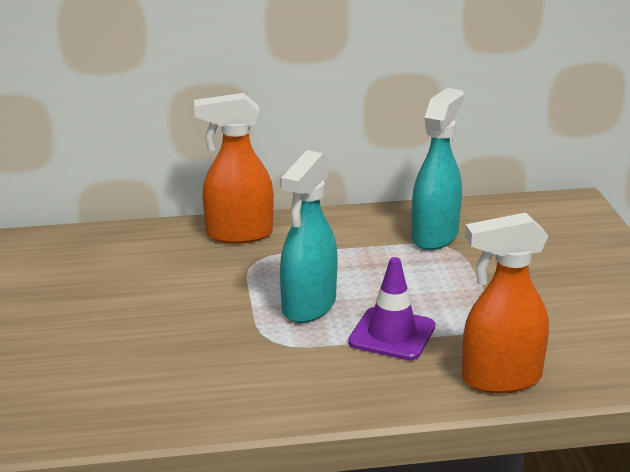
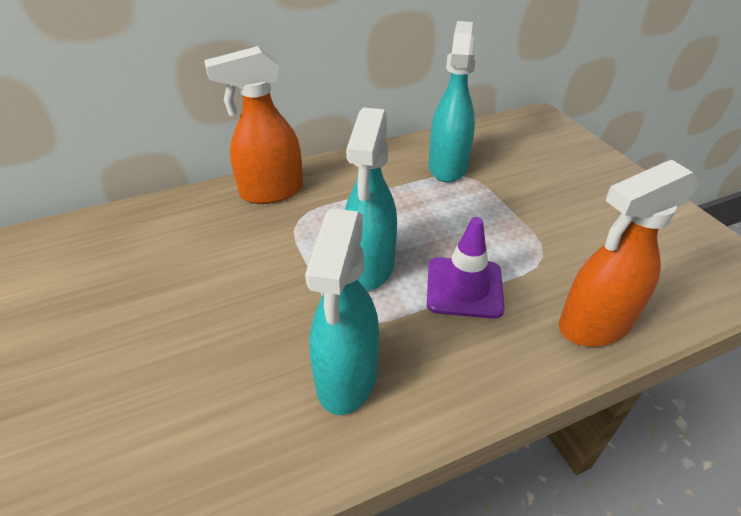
camera: 15 degrees left, 15 degrees up
(251, 376) = (346, 378): none -> turquoise spray bottle

